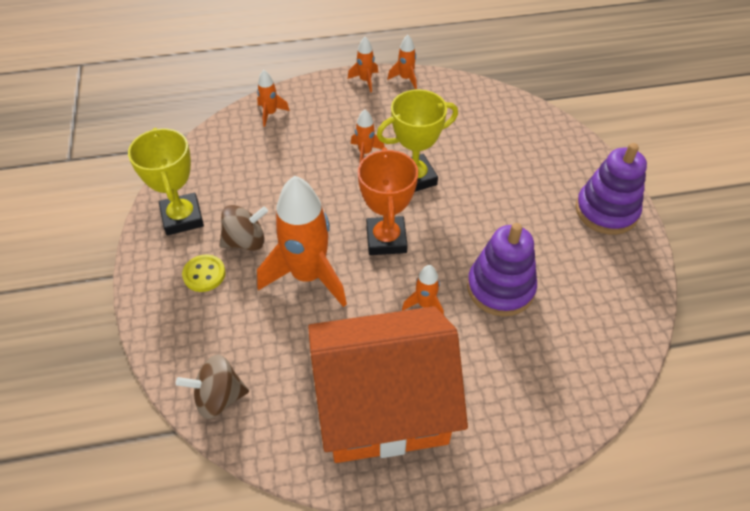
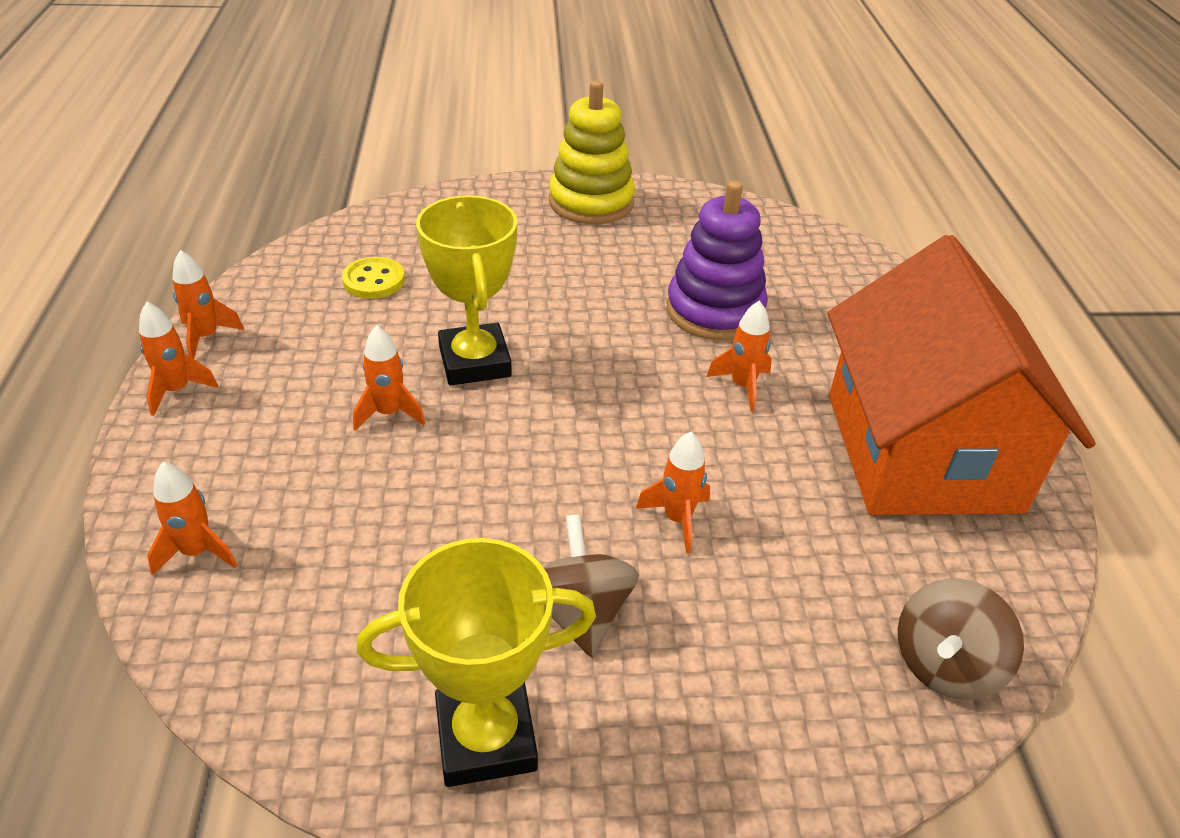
camera: 85 degrees left, 10 degrees down
(204, 274) = (660, 690): yellow button -> yellow button (374, 280)
(218, 397) = (945, 665): brown spinning top -> brown spinning top turned 45 degrees clockwise
(308, 276) = (677, 519): orange rocket -> orange rocket, size x0.45
(386, 239) = (607, 411): orange trophy -> none
(606, 211) = (591, 202): purple stacking toy -> yellow stacking toy

